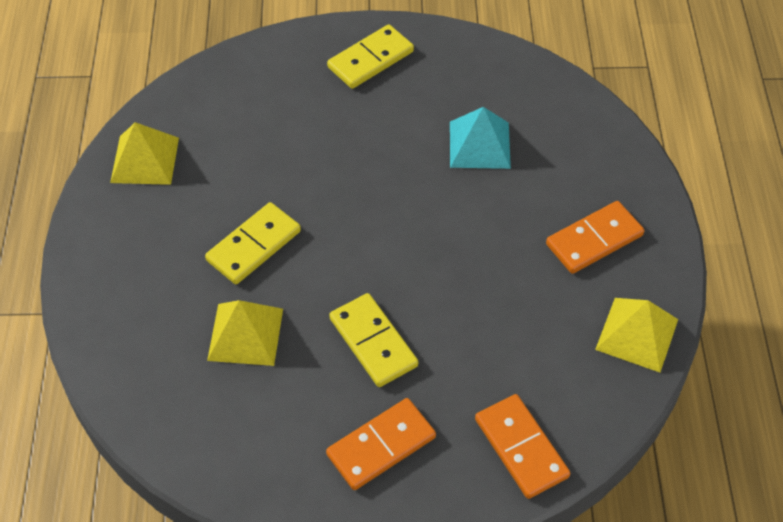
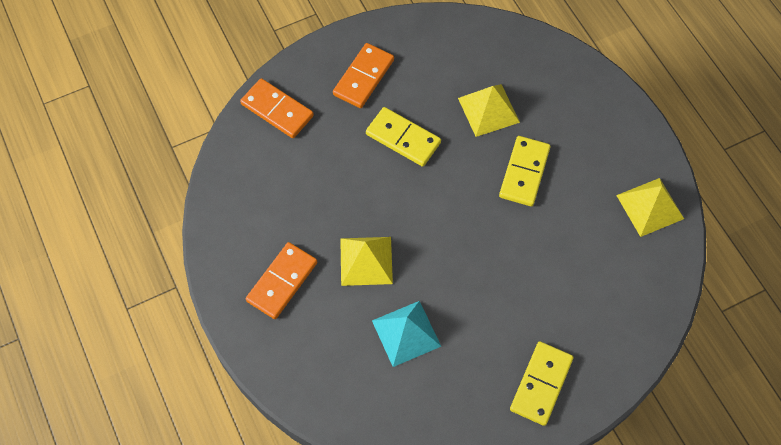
camera: 155 degrees right, 10 degrees up
(637, 334) = (226, 217): yellow pyramid -> yellow pyramid (366, 260)

